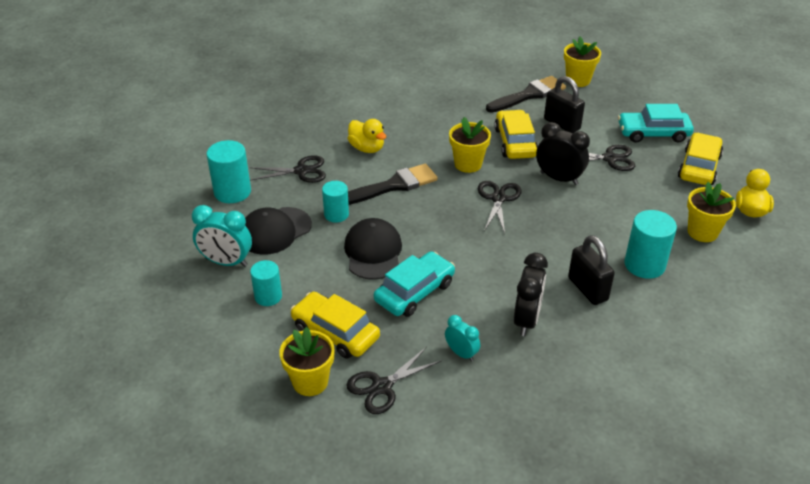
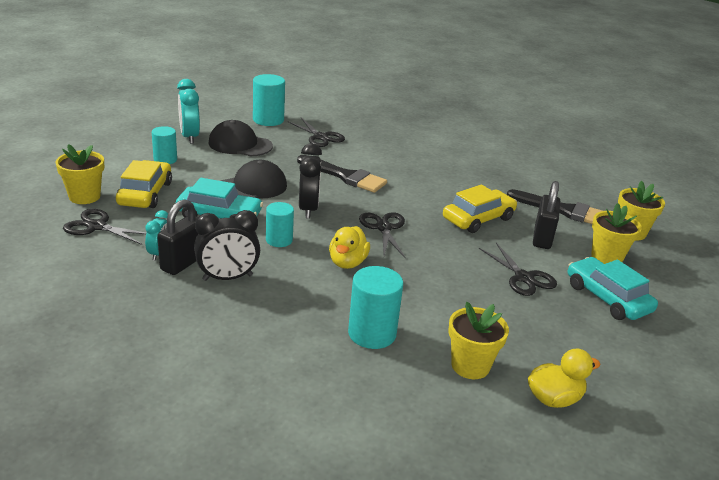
camera: 55 degrees right, 10 degrees down
(336, 214) = (283, 162): turquoise cylinder -> turquoise cylinder (279, 240)
(367, 148) = (380, 154): yellow duck -> yellow duck (347, 262)
(468, 164) = (415, 202): yellow flower pot -> yellow flower pot (606, 258)
(498, 198) = (384, 228): black scissors -> black scissors turned 75 degrees counterclockwise
(559, 178) = (452, 254): black clock -> black clock (308, 209)
(587, 289) = (300, 304): black padlock -> black padlock (183, 262)
(699, 167) = (588, 342): yellow car -> none

